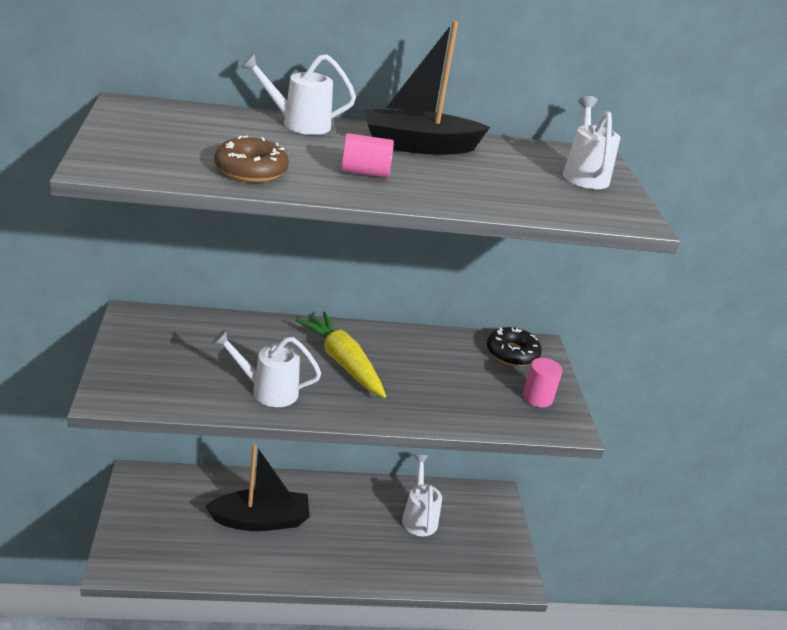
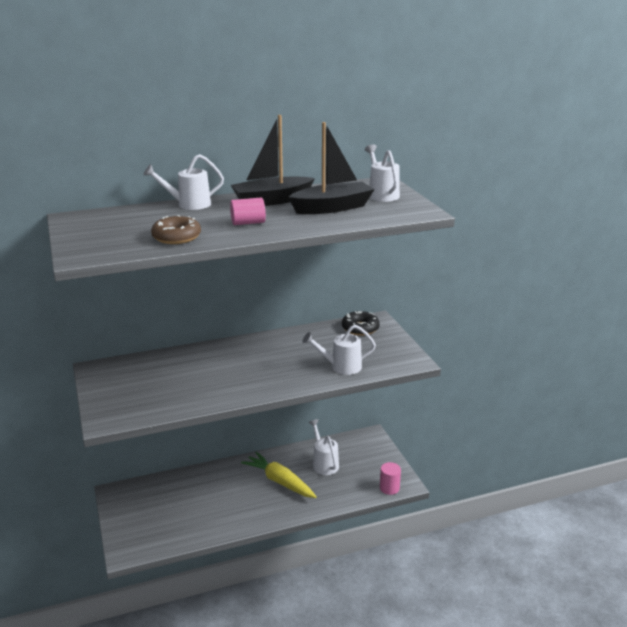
camera: 10 degrees left, 5 degrees down
(260, 520) = (216, 495): black boat -> black boat (332, 208)
(268, 391) = (211, 390): white watering can -> white watering can (341, 366)
(342, 362) = (252, 361): yellow carrot -> yellow carrot (279, 481)
(537, 397) = (387, 350): pink cylinder -> pink cylinder (389, 488)

